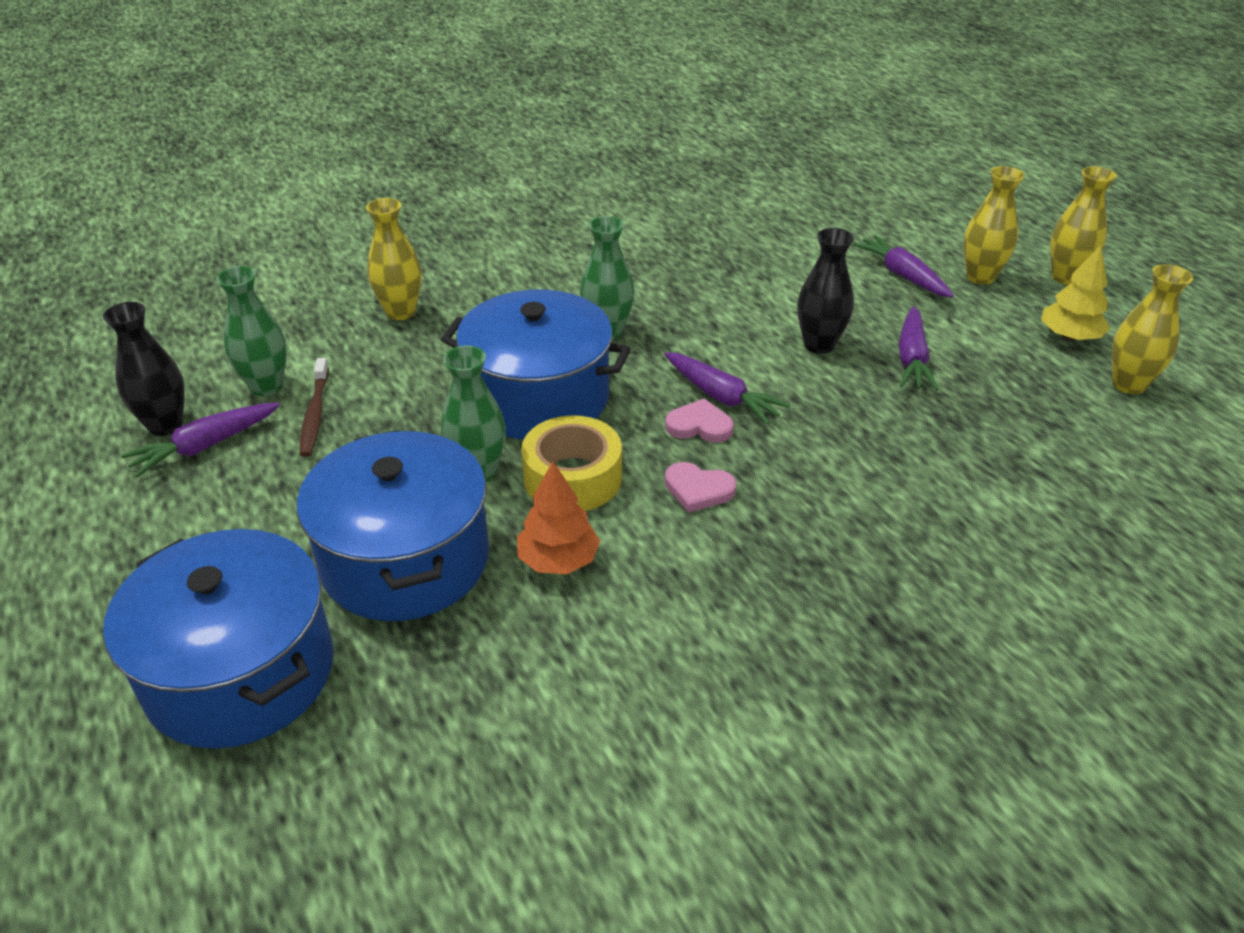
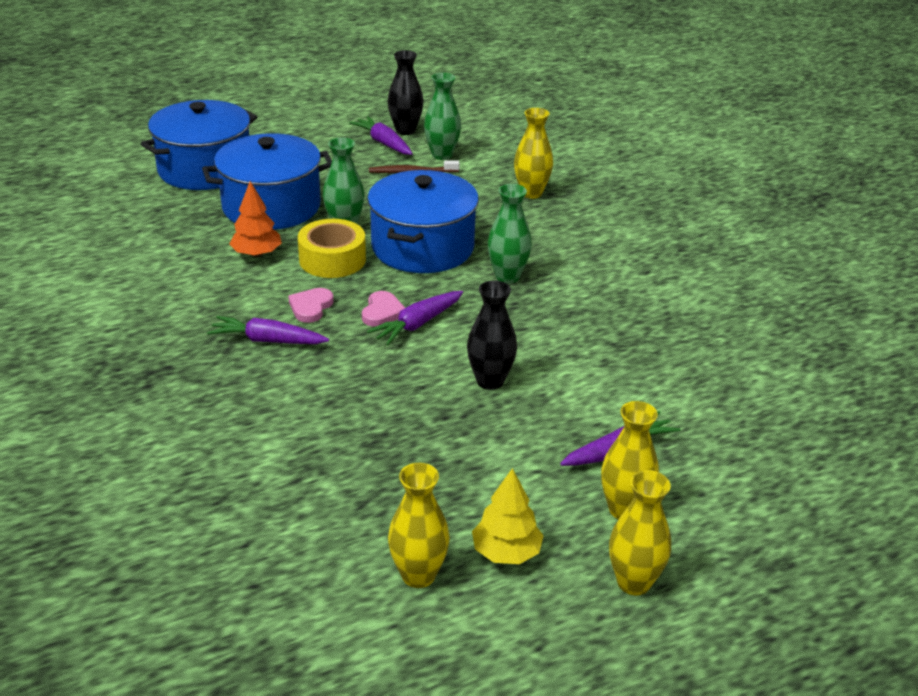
camera: 90 degrees right, 5 degrees down
(912, 359) = (467, 433): purple carrot -> purple carrot (267, 341)

